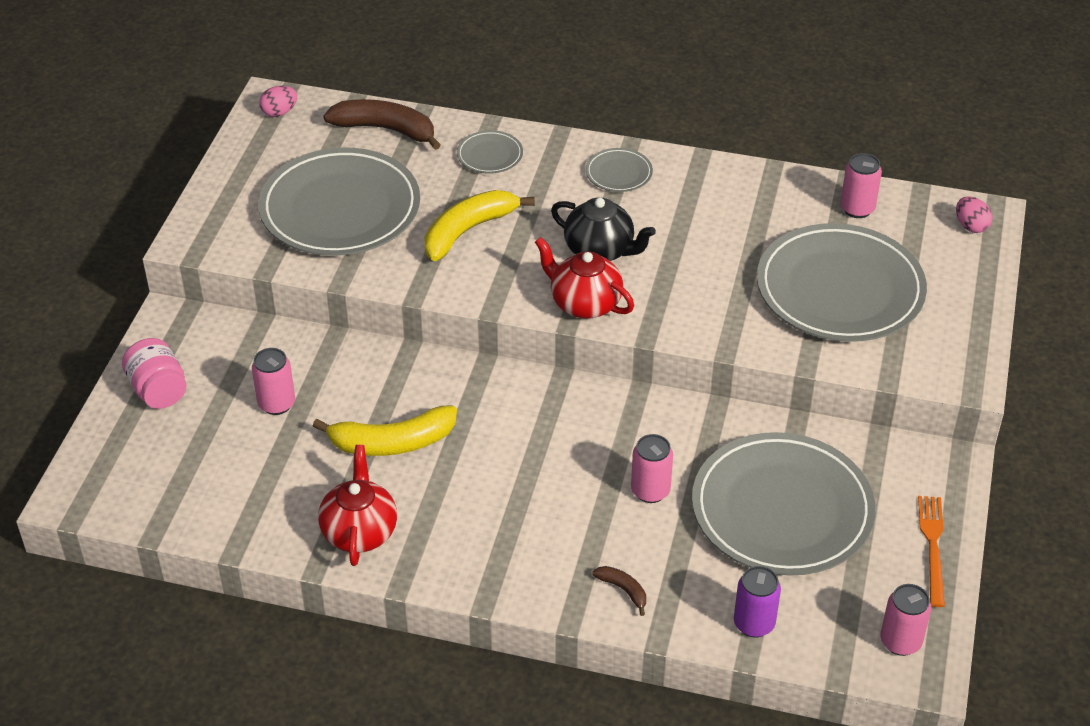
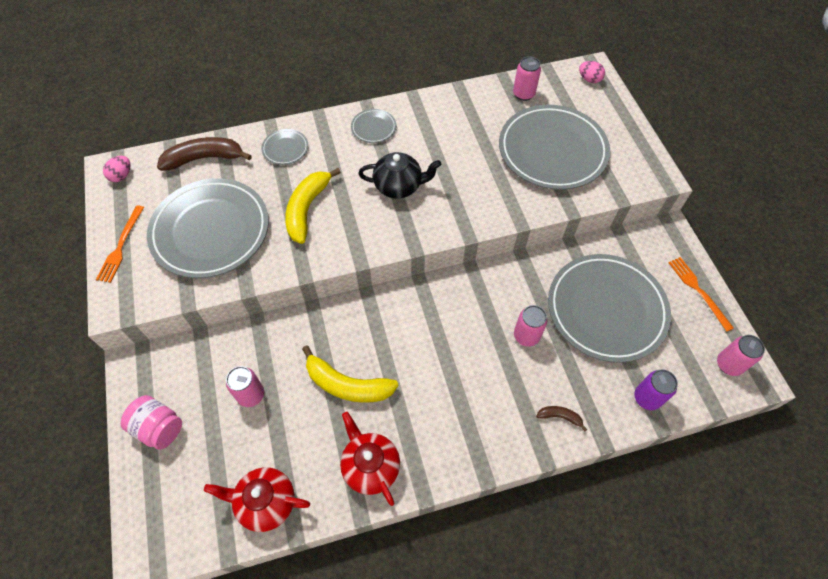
camera: 30 degrees left, 15 degrees up
(232, 185) = (121, 246): none -> orange fork
(392, 442) = (347, 384): yellow banana -> yellow banana turned 60 degrees clockwise
(584, 303) = (415, 228): red teapot -> red teapot (266, 502)

